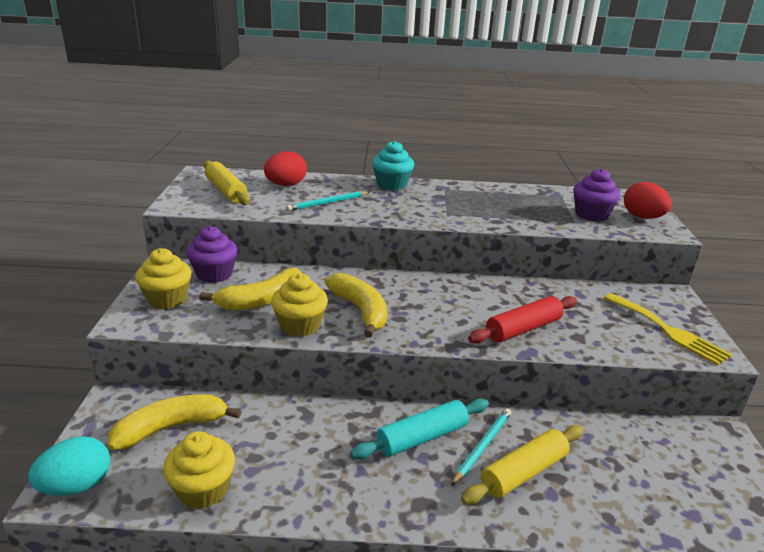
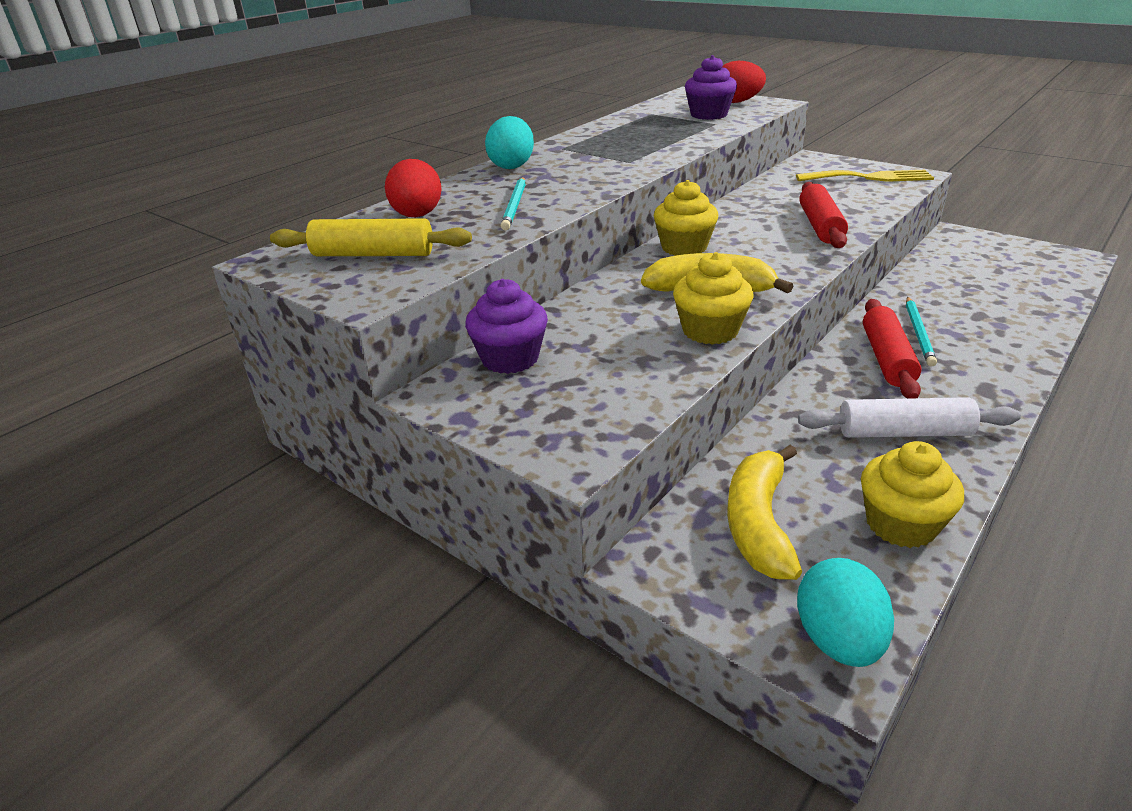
camera: 50 degrees left, 5 degrees up
(167, 299) = (541, 409): yellow cupcake -> yellow cupcake (684, 247)
(262, 300) = (623, 341): yellow banana -> none
(318, 468) = (903, 433): none -> white rolling pin
(392, 184) = (512, 166): turquoise cupcake -> turquoise egg
(422, 437) = (887, 358): turquoise rolling pin -> red rolling pin
(482, 446) = (918, 333): turquoise pencil -> turquoise pencil turned 150 degrees counterclockwise
(523, 472) = (966, 327): yellow rolling pin -> none

